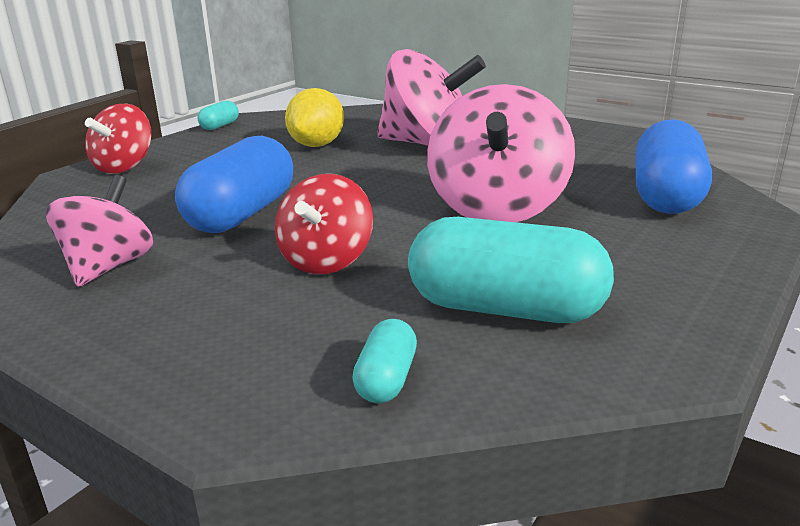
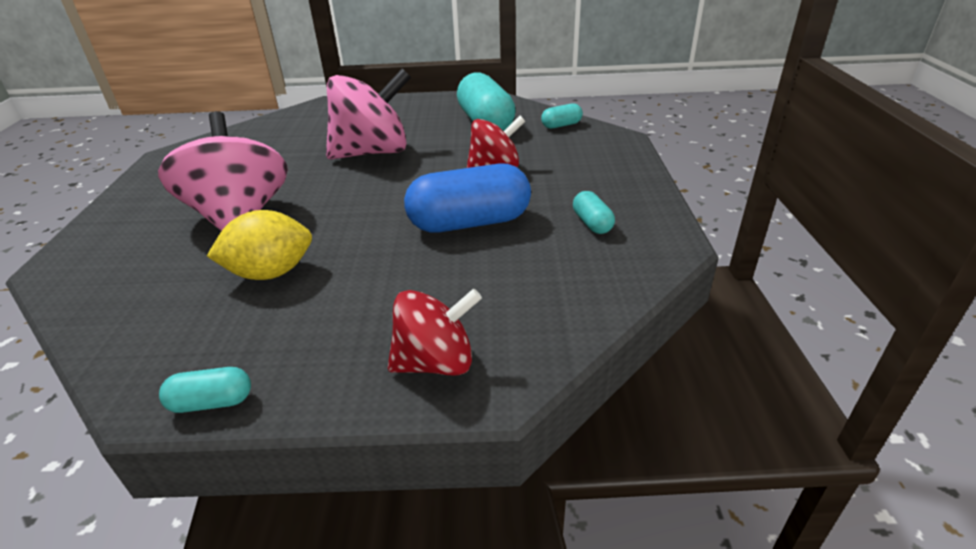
camera: 125 degrees left, 10 degrees up
(108, 267) = (592, 223): pink spinning top -> turquoise capsule
(665, 196) = (312, 122): blue capsule -> none

